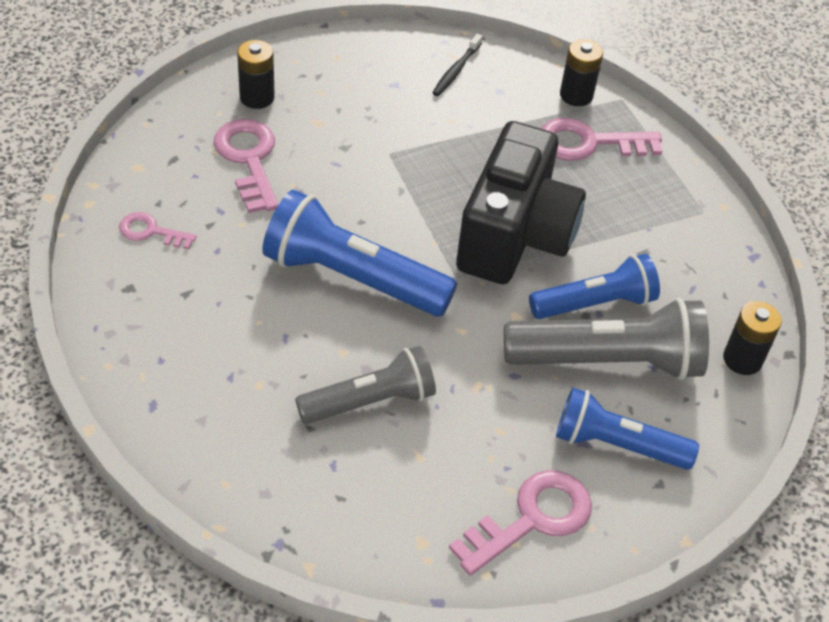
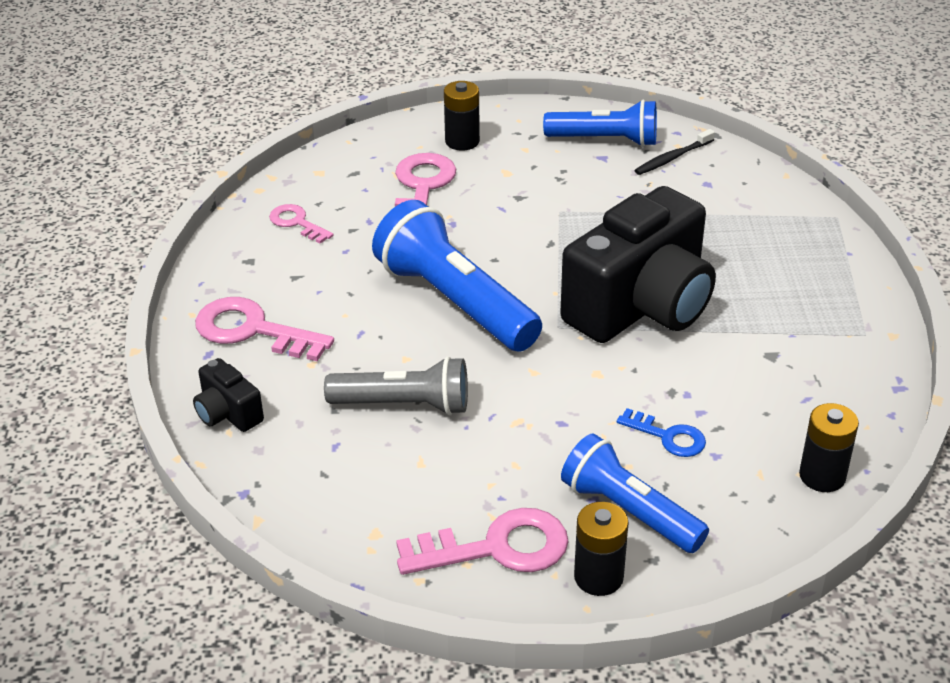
camera: 30 degrees right, 10 degrees down
(213, 464) = (228, 413): none -> black camera
(576, 95) = (787, 203): black battery -> black battery (598, 577)
(588, 143) = (774, 246): pink key -> pink key (252, 330)
(594, 304) = (687, 384): blue flashlight -> blue flashlight (605, 140)
(608, 361) = (668, 437): grey flashlight -> blue key

